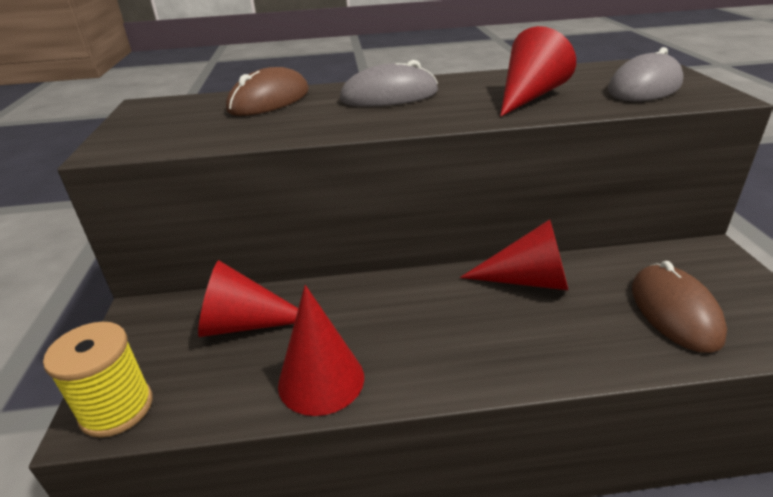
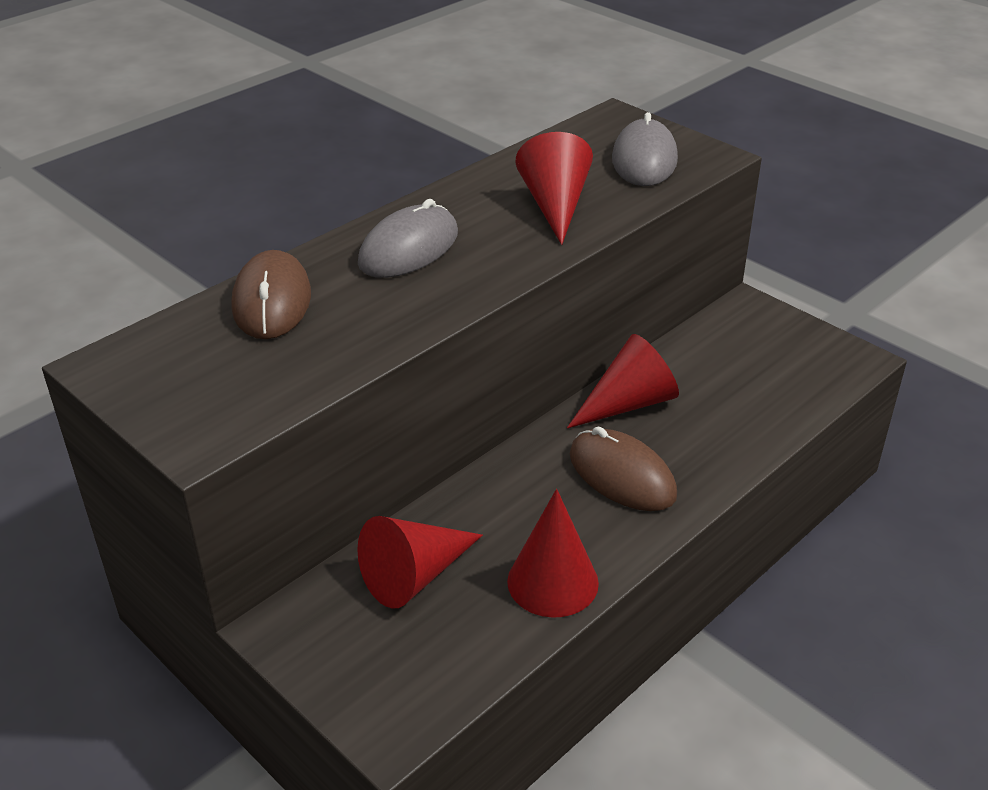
camera: 40 degrees left, 5 degrees up
(117, 409) = (399, 709): yellow spool -> none
(674, 311) = (761, 380): brown mouse -> brown mouse (621, 475)

